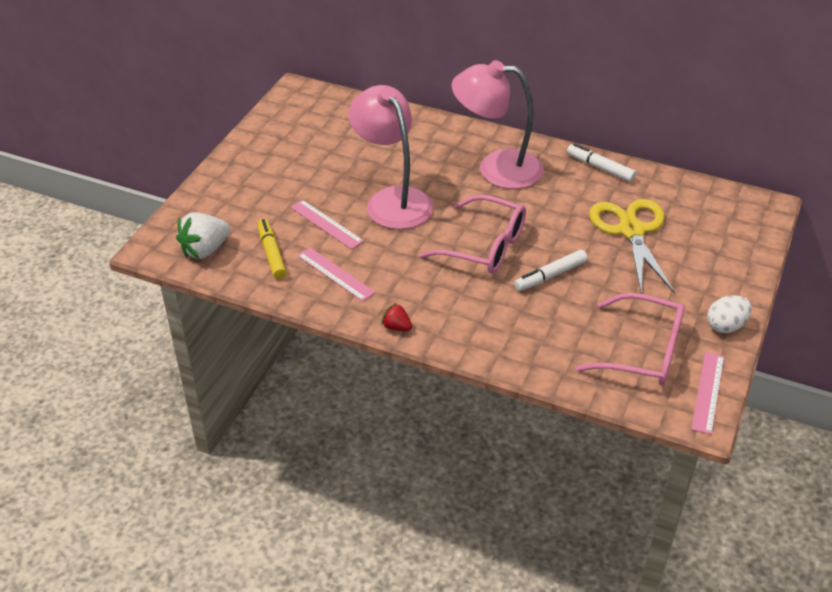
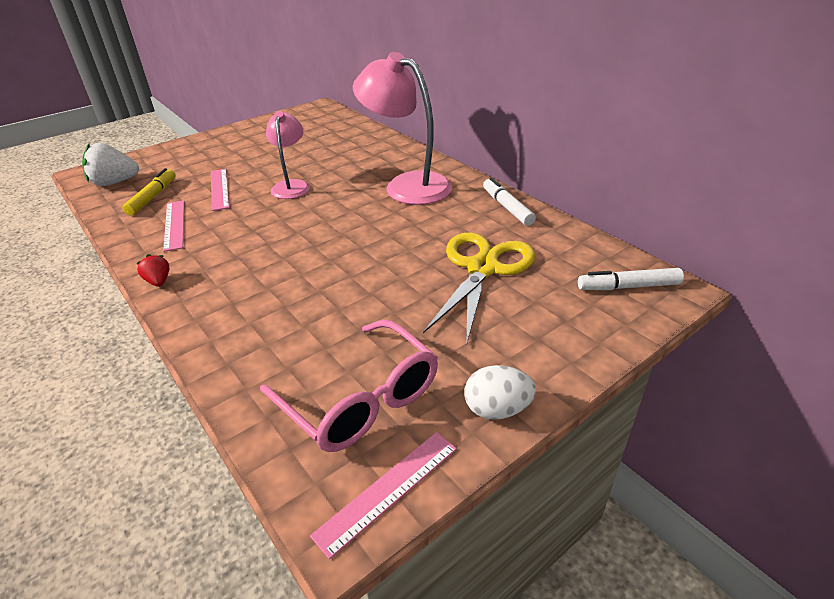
camera: 30 degrees right, 5 degrees down
(392, 200) = (291, 186): pink lamp -> pink lamp, size x0.60
(485, 246) = (321, 240): pink glasses -> none
(550, 276) = (351, 284): white marker -> white marker (628, 286)

